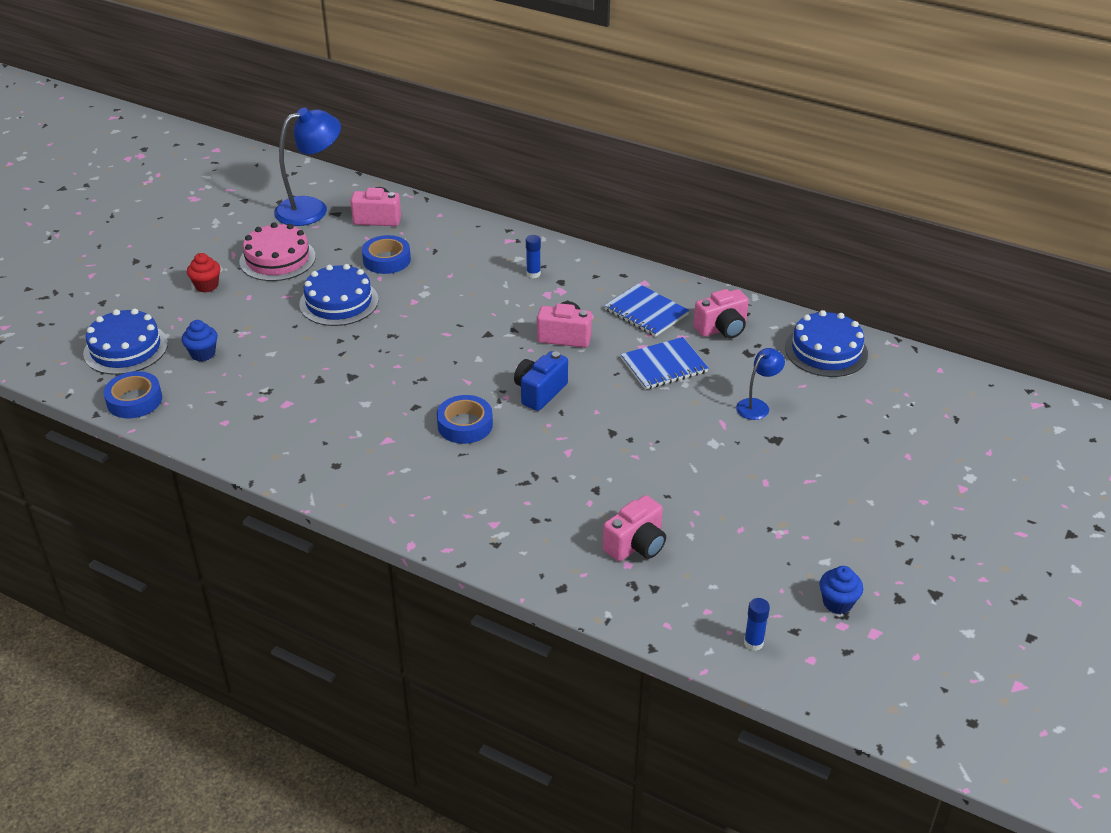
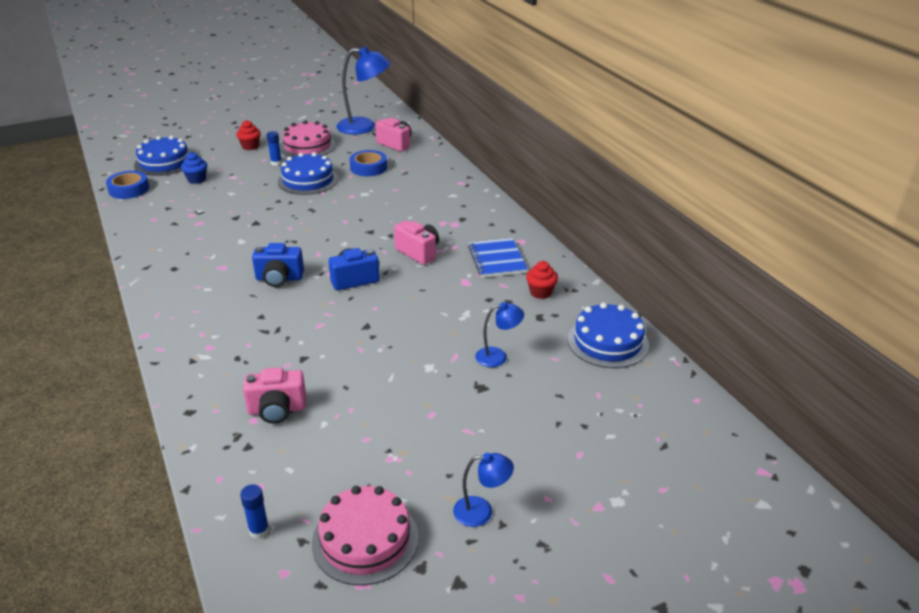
camera: 35 degrees right, 5 degrees down
(465, 425) = (279, 278): blue tape -> blue camera
(533, 274) = (450, 207): blue glue stick -> blue glue stick (276, 163)
(664, 365) = (463, 299): blue notebook -> none
(722, 329) = (540, 292): pink camera -> red cupcake
(837, 603) = (365, 539): blue cupcake -> pink cake
(892, 536) = (481, 512): none -> blue lamp

